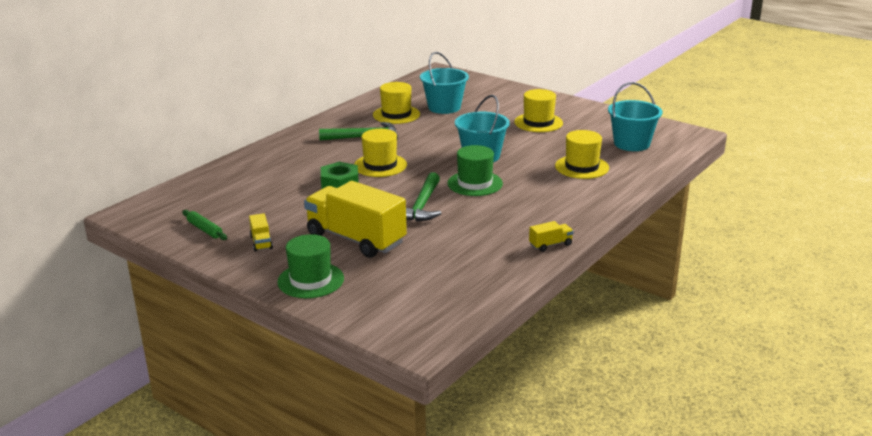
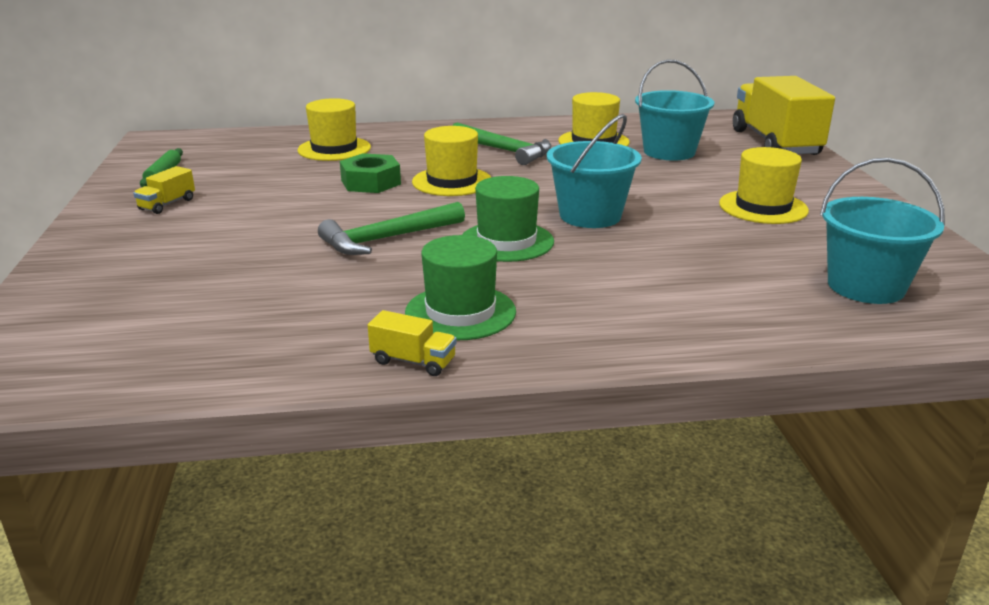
camera: 45 degrees right, 0 degrees up
(310, 280) = (101, 259): green hat -> green hat (460, 312)
(356, 239) = (240, 241): yellow truck -> yellow truck (775, 143)
(581, 167) = (704, 283): yellow hat -> yellow hat (334, 149)

